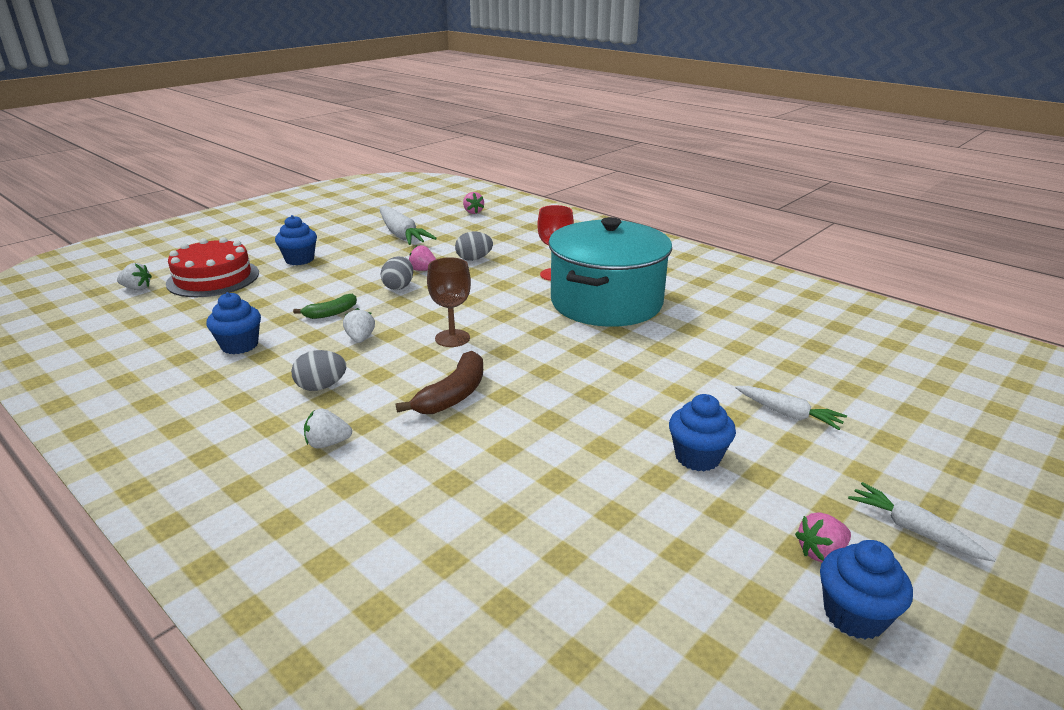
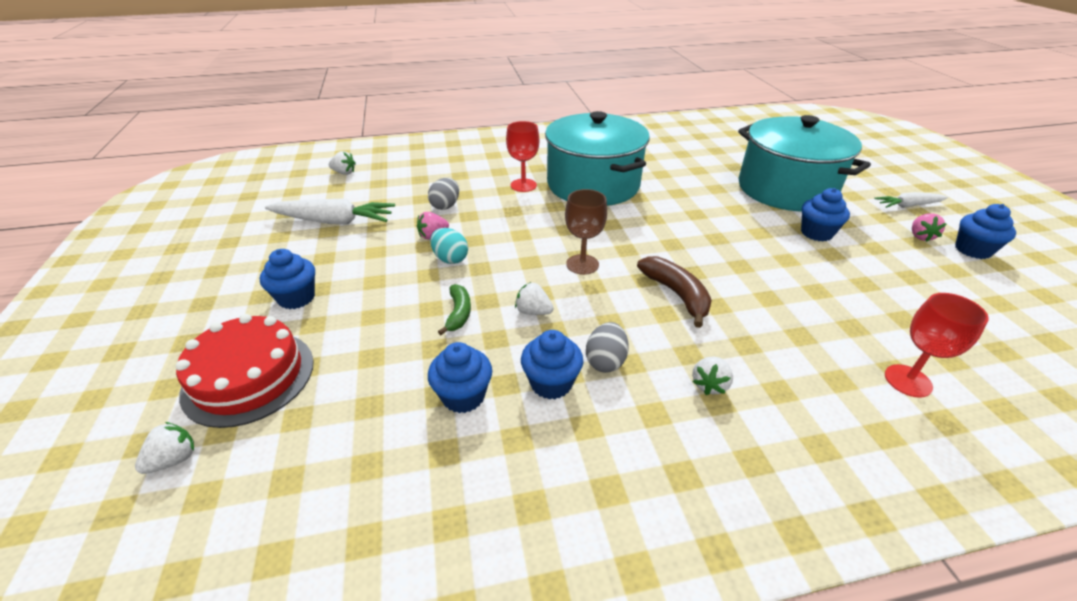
camera: 55 degrees left, 10 degrees up
(277, 372) = (551, 383): none -> blue cupcake
(399, 287) = (450, 259): grey egg -> turquoise egg
(431, 571) = (908, 381): none -> red goblet
(473, 212) = (344, 173): pink strawberry -> white strawberry
(788, 414) = (786, 189): white carrot -> turquoise pot

